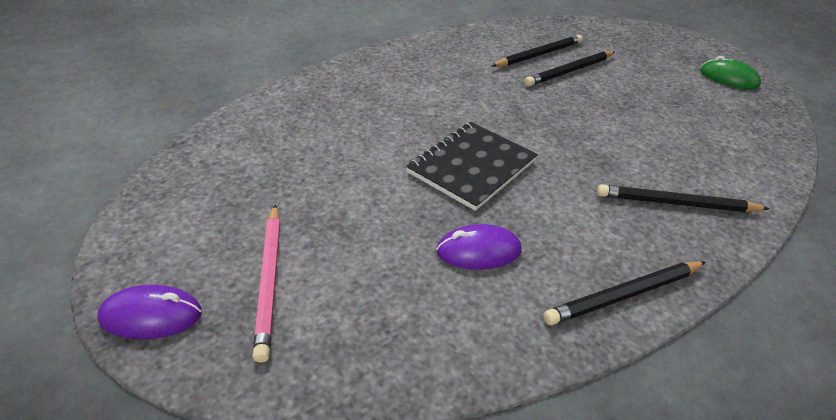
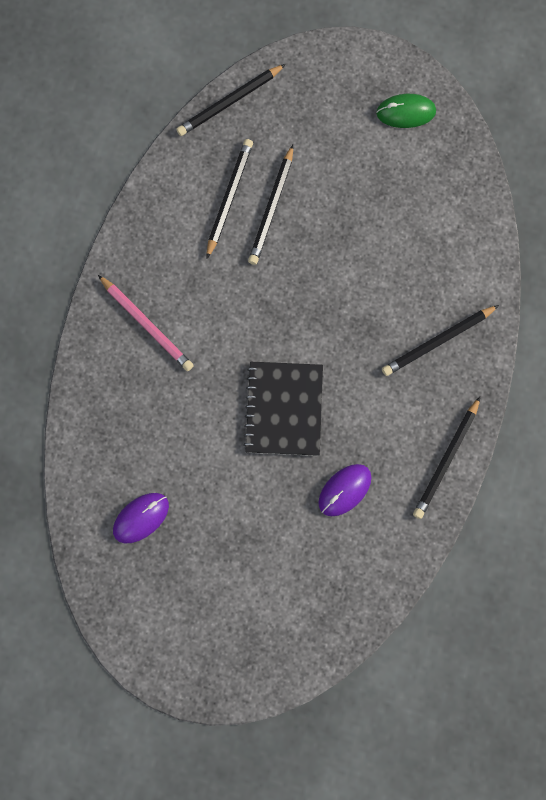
camera: 35 degrees left, 35 degrees up
(151, 316) = (210, 682): purple mouse -> purple mouse (141, 518)
(269, 280) = (247, 610): pink pencil -> pink pencil (146, 325)
(580, 24) = (229, 102): none -> black pencil

